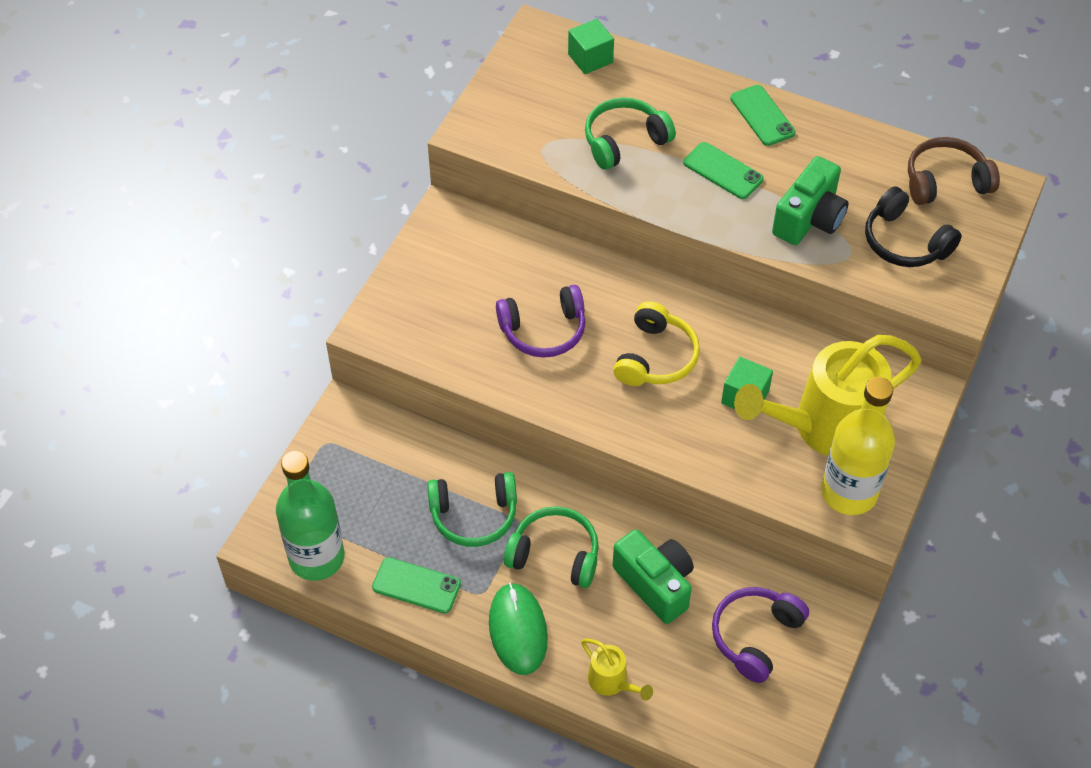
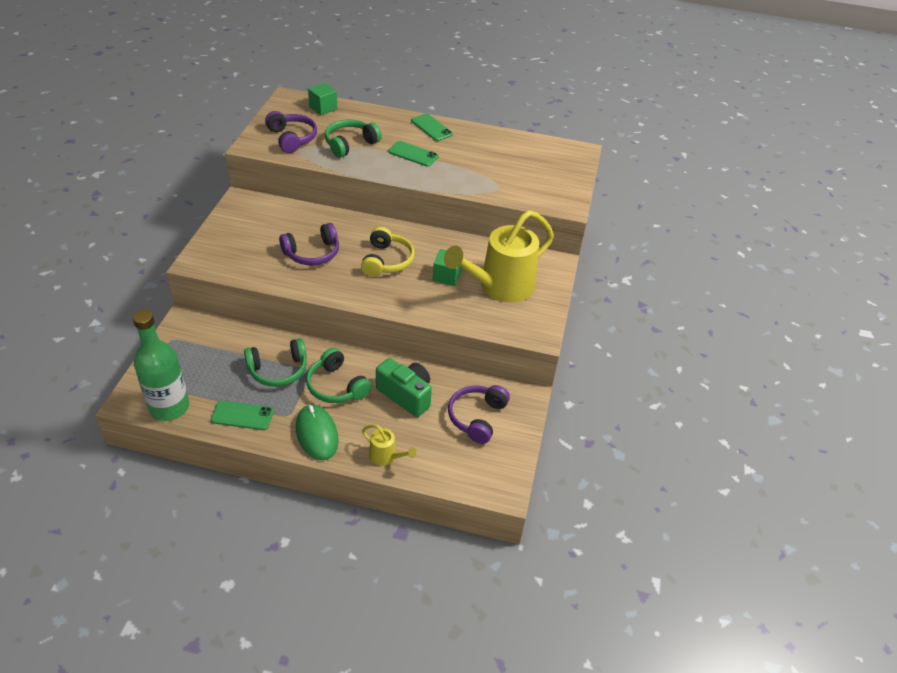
camera: 15 degrees left, 10 degrees down
(534, 121) = (292, 138): none -> purple headphones
(555, 554) = (336, 386): green headphones -> green headphones turned 135 degrees counterclockwise
(809, 219) = (470, 173): green camera -> none
(849, 492) = (522, 319): yellow bottle -> none
(904, 242) = (529, 179): black headphones -> none
(945, 181) = (545, 150): brown headphones -> none

